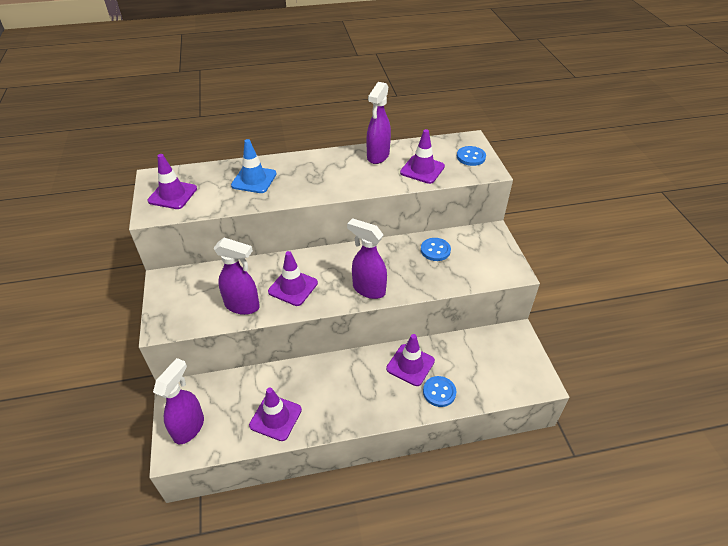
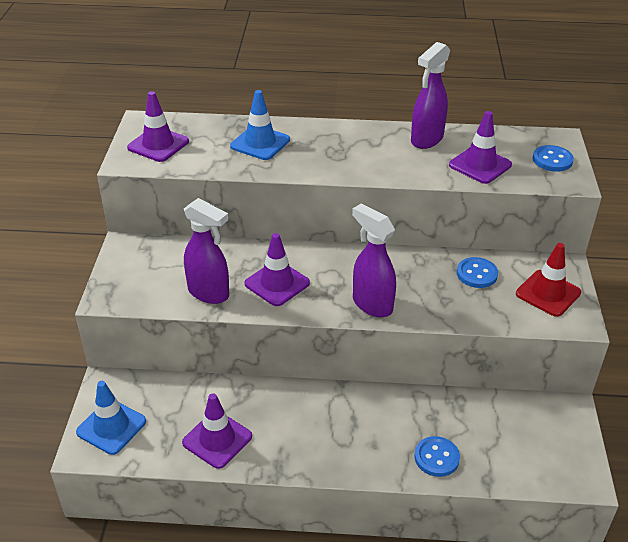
camera: 15 degrees right, 5 degrees down
(189, 427) = (111, 427): purple spray bottle -> blue traffic cone
(410, 365) = (408, 416): purple traffic cone -> none
(488, 255) = (548, 293): none -> red traffic cone

